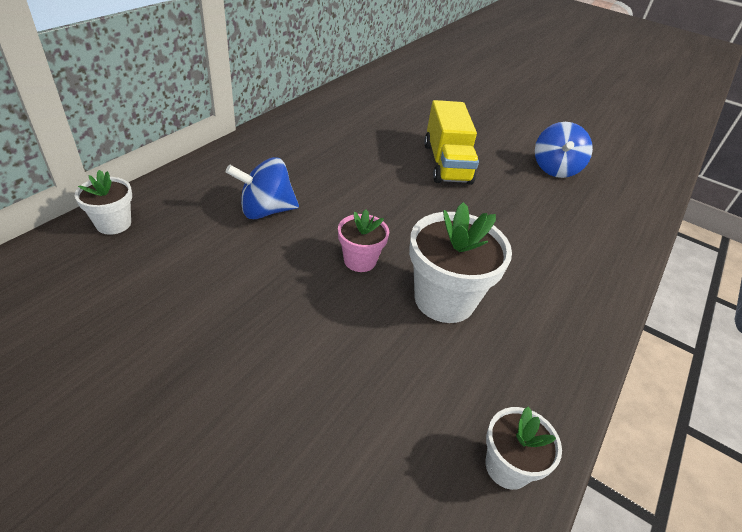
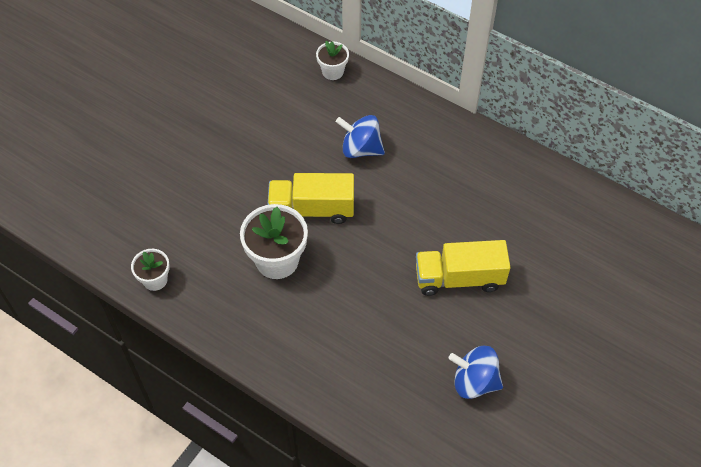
camera: 95 degrees right, 15 degrees up
(266, 210) = (360, 149): blue spinning top -> blue spinning top turned 60 degrees counterclockwise
(360, 260) = (312, 209): pink flower pot -> yellow truck

